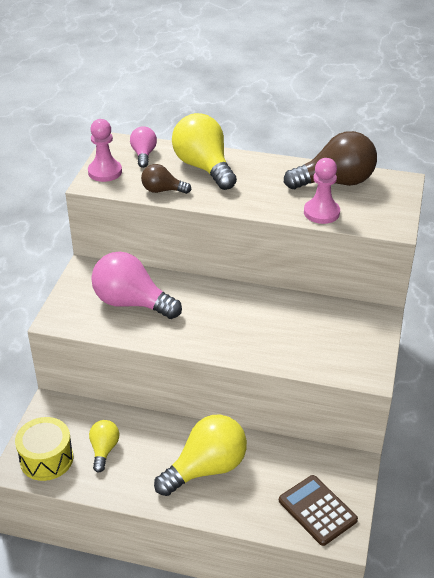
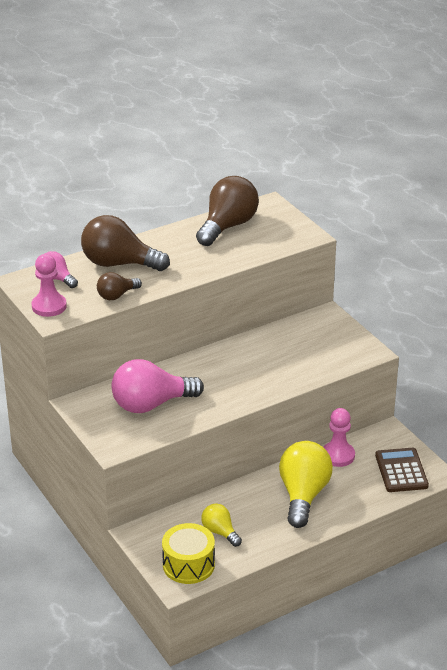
camera: 45 degrees left, 5 degrees down
(204, 167) = (119, 264): yellow light bulb -> brown light bulb
(317, 510) = (401, 471): brown calculator -> brown calculator turned 75 degrees clockwise
(321, 213) = (250, 251): pink pawn -> pink pawn (338, 455)

